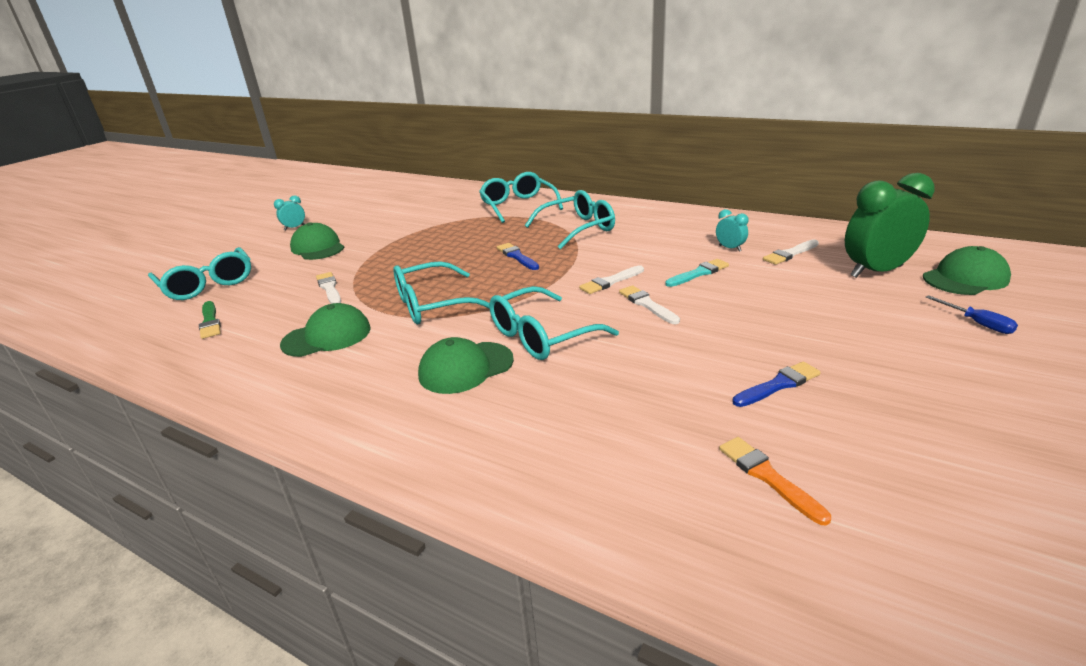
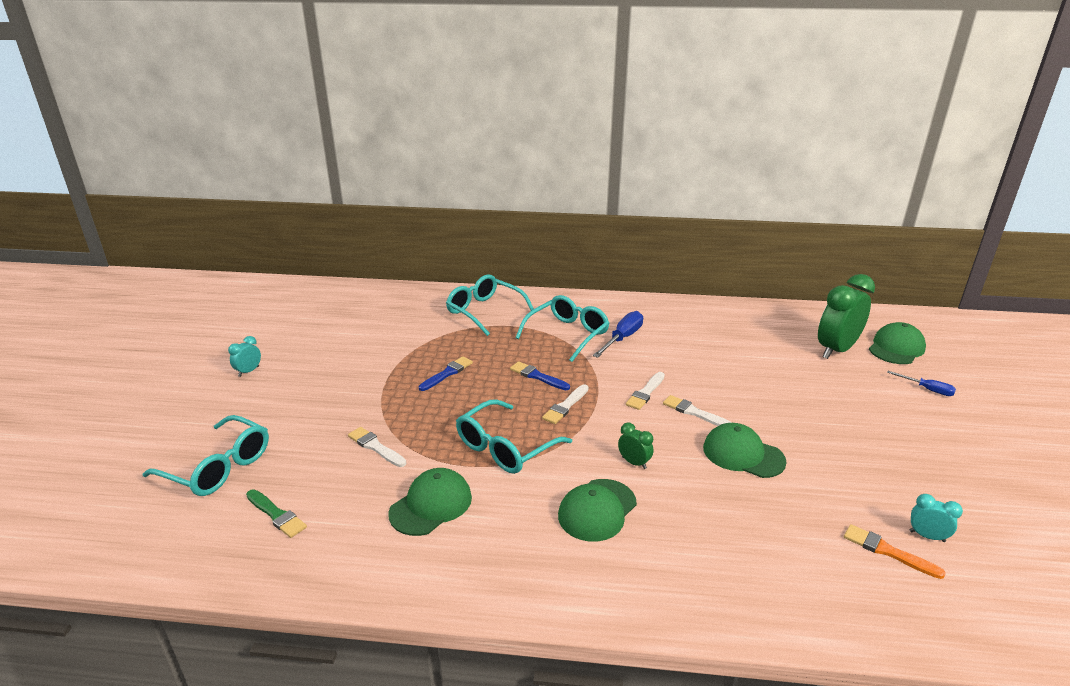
camera: 25 degrees left, 0 degrees up
(318, 247) = (307, 395): green cap -> green cap (743, 454)
(541, 336) = (634, 463): turquoise glasses -> green clock
(629, 237) = (622, 338): none -> blue screwdriver
(699, 273) = (710, 372): turquoise brush -> none
(730, 248) = (715, 341): turquoise clock -> turquoise clock (927, 536)
(778, 385) = (842, 471): blue brush -> blue brush (447, 373)
(790, 254) = (765, 340): white brush -> white brush (565, 406)

